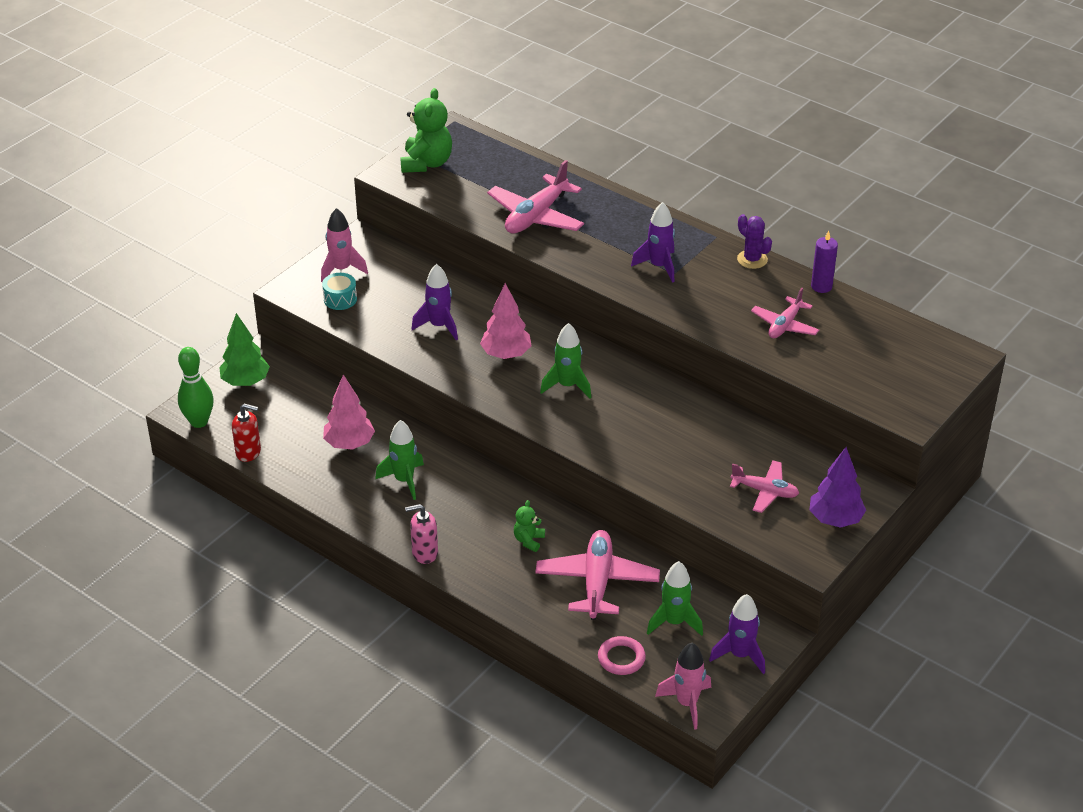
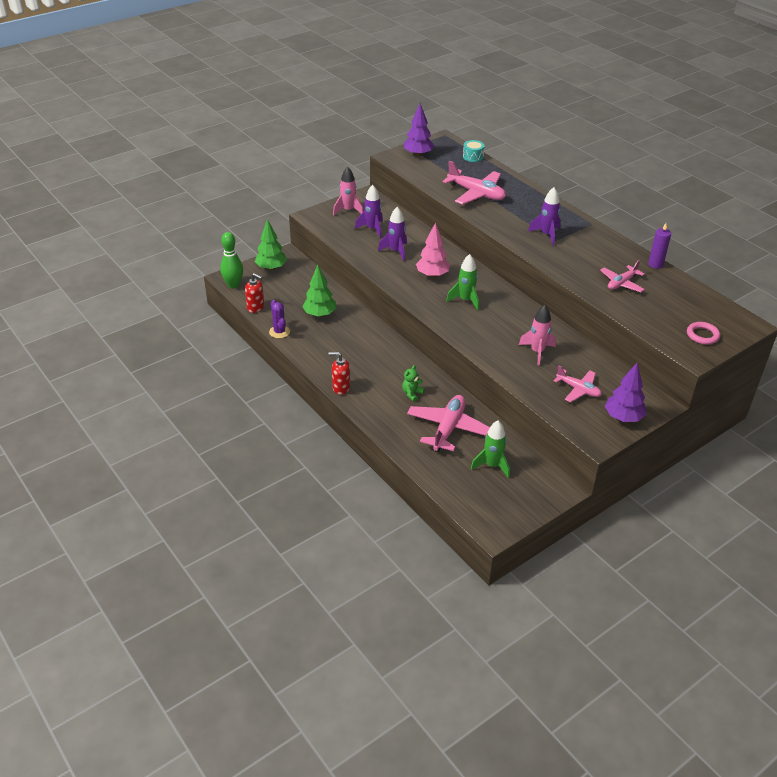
camera: 15 degrees right, 0 degrees up
(340, 299) = (340, 226): turquoise drum -> turquoise drum (473, 157)
(349, 444) = (320, 314): pink tree -> green tree
(404, 480) = (345, 342): green rocket -> none
(424, 553) = (341, 388): pink soap dispenser -> red soap dispenser
(426, 163) = (418, 154): green teddy bear -> purple tree
(536, 216) = (476, 193): pink plane -> pink plane turned 105 degrees counterclockwise
(621, 658) = (447, 481): pink ring -> pink ring (702, 335)
(687, 703) = (482, 521): pink rocket -> pink rocket (537, 352)
(740, 655) = (531, 497): purple rocket -> purple rocket (372, 229)
(752, 259) = (612, 241): purple cactus -> purple cactus (279, 332)

